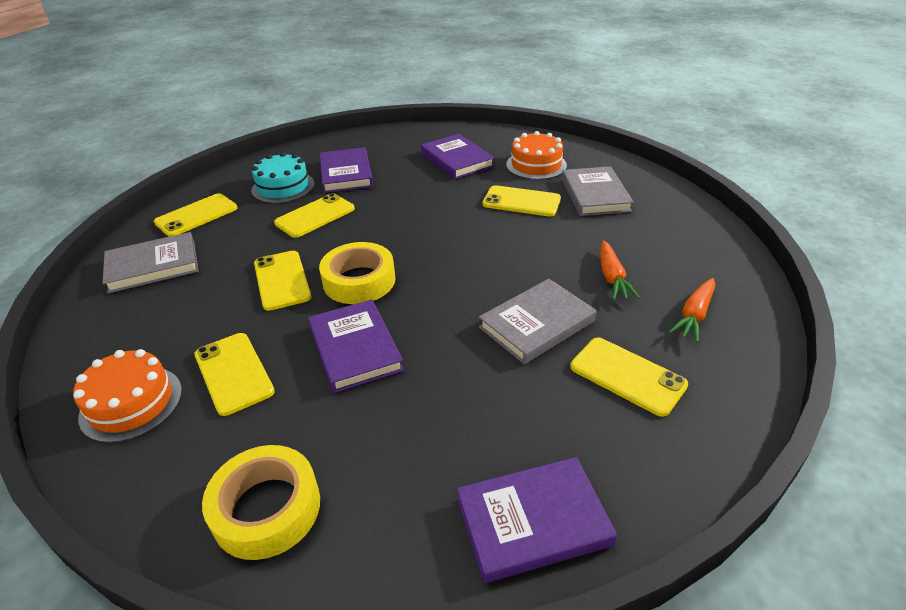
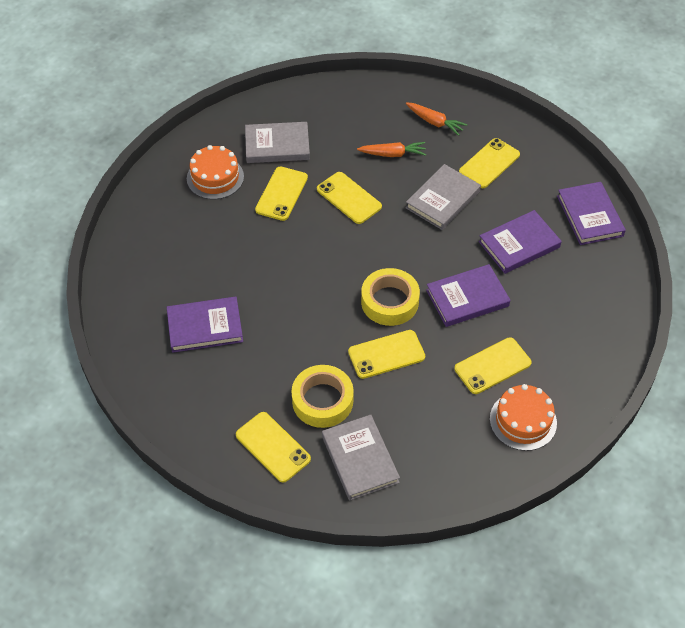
camera: 90 degrees left, 15 degrees up
(266, 508) = (594, 328): yellow tape -> yellow tape (322, 400)
(283, 187) = (224, 380): turquoise cake -> none
(315, 216) = (286, 344): yellow phone -> yellow phone (349, 198)
(457, 160) = (193, 236): purple book -> purple book (519, 244)
(537, 324) = (443, 200): grey book -> grey book turned 75 degrees clockwise

